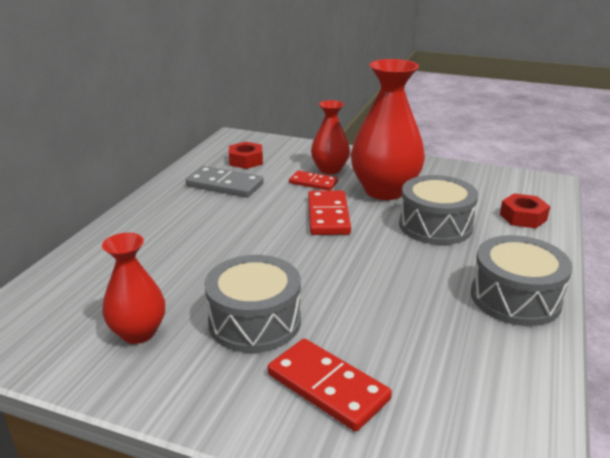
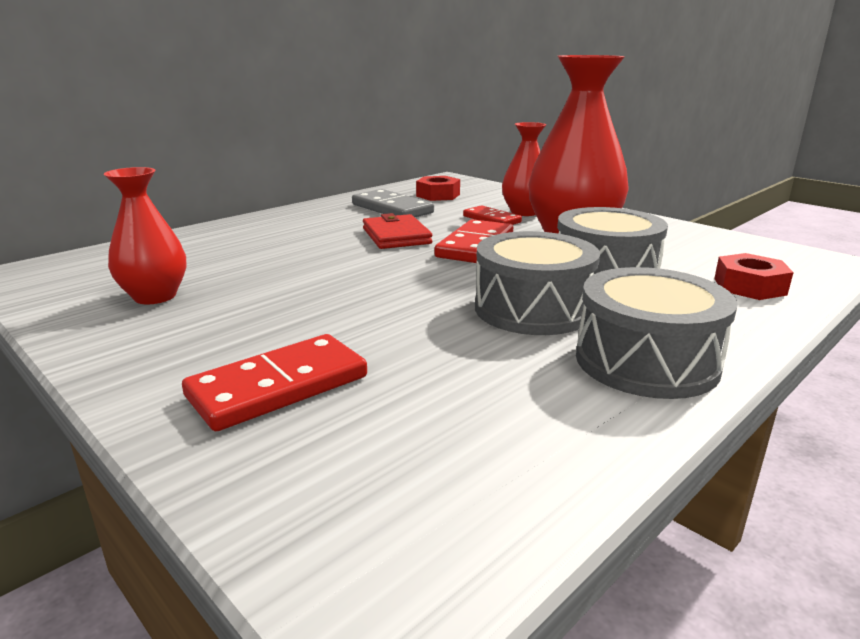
camera: 25 degrees right, 5 degrees down
(254, 321) = (278, 312): grey drum -> grey drum (533, 309)
(260, 217) = (396, 236): none -> red wallet
(327, 387) = (278, 386): red domino -> red domino turned 75 degrees clockwise

